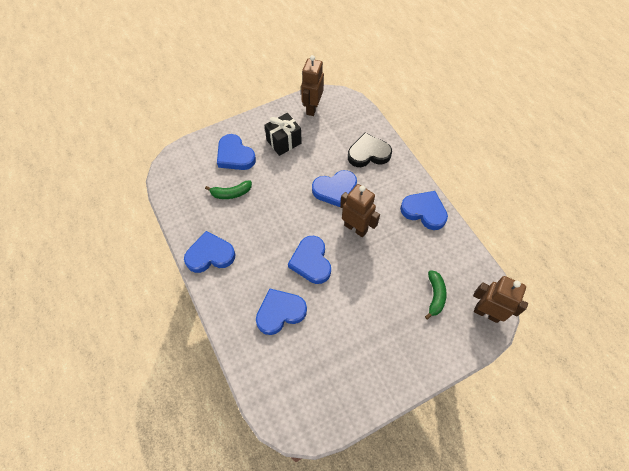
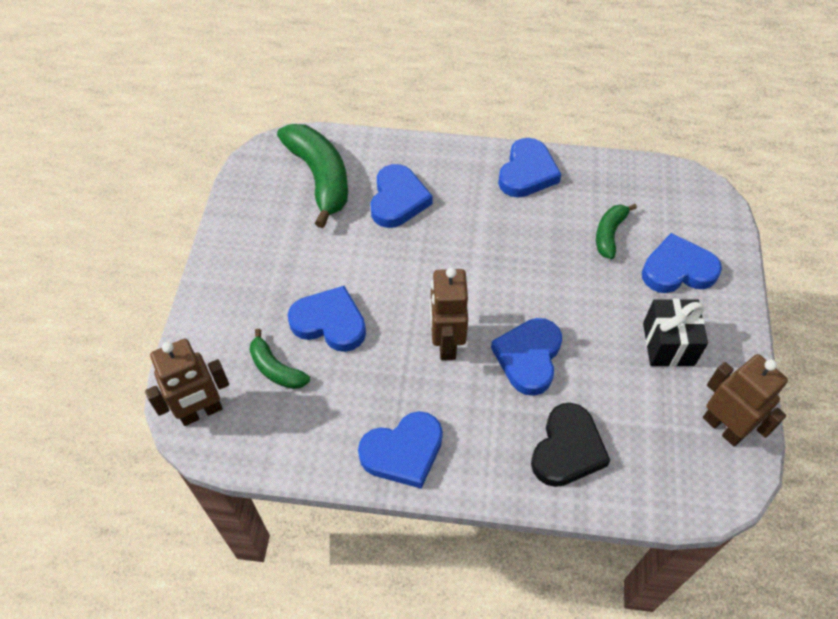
camera: 125 degrees right, 5 degrees down
(295, 373) = (320, 177): none -> green banana
(311, 262) = (437, 264): blue heart -> blue heart (330, 322)
(356, 228) = (446, 343): brown robot -> brown robot turned 105 degrees clockwise

